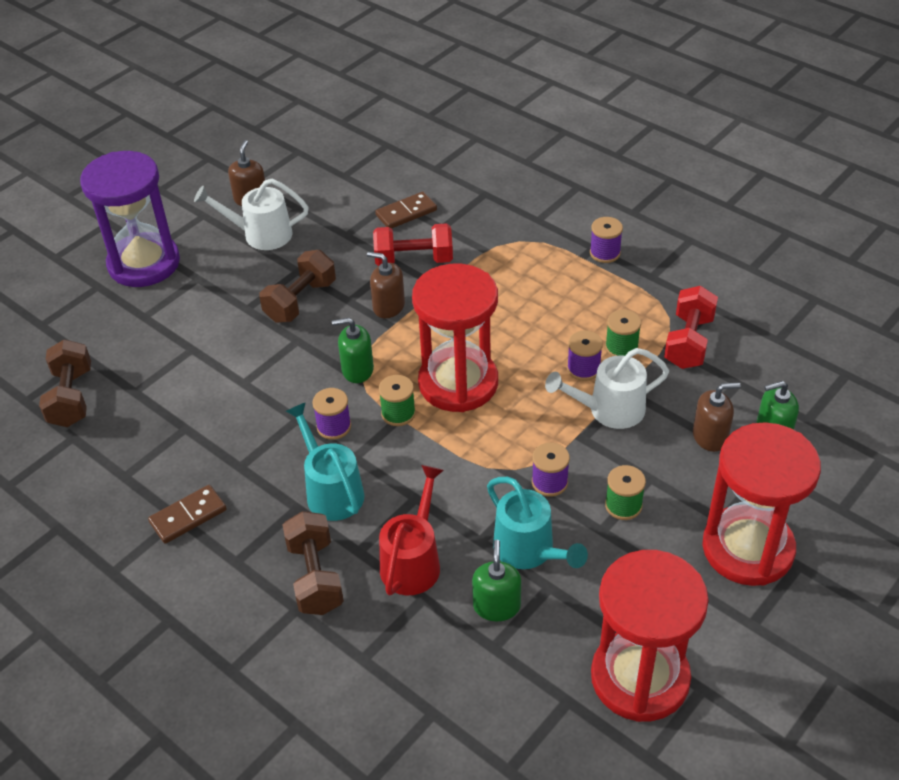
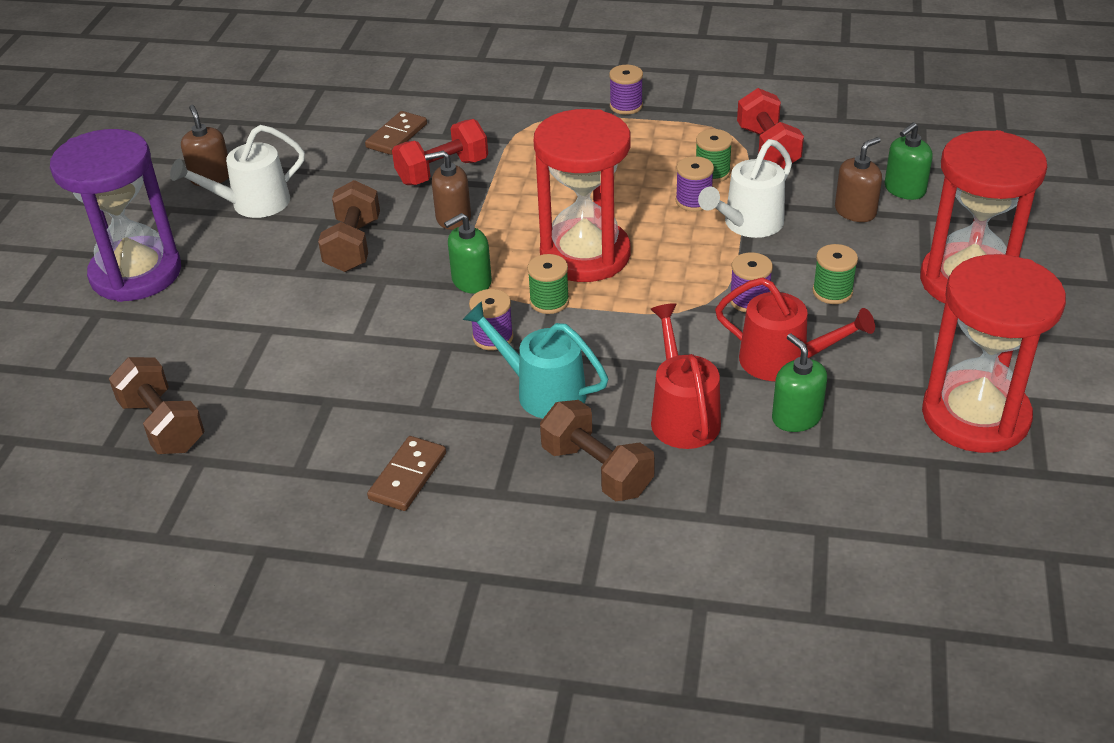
camera: 30 degrees left, 5 degrees down
(529, 551) = (783, 361): turquoise watering can -> red watering can

